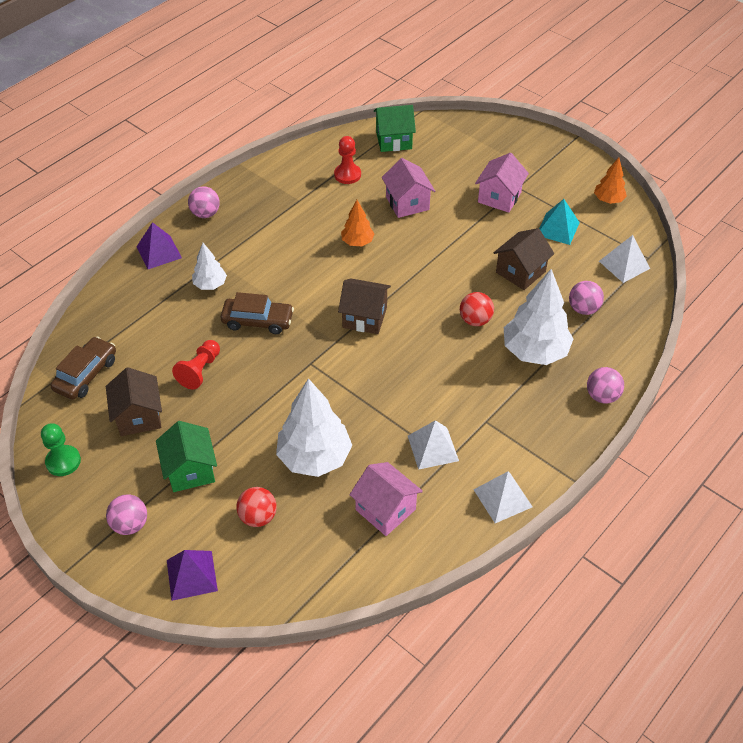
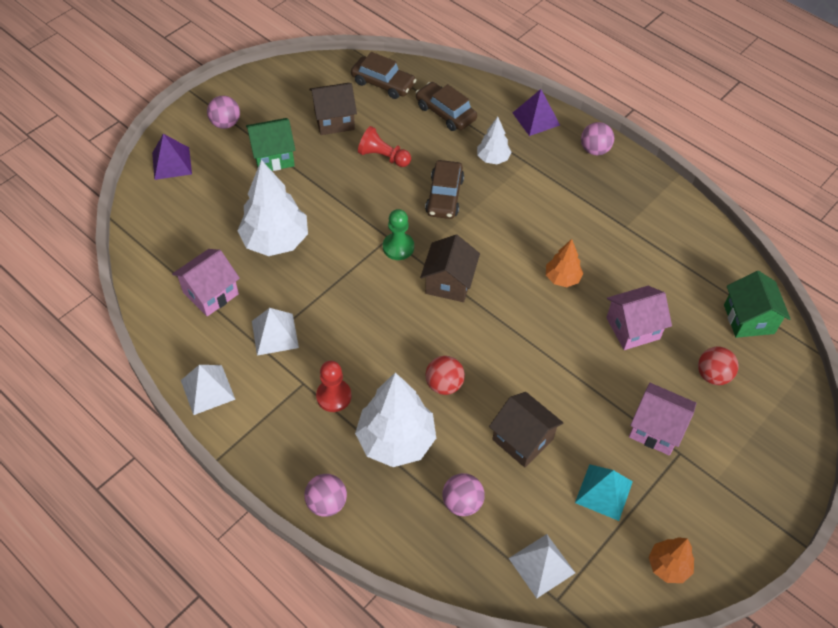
camera: 90 degrees right, 5 degrees up
(63, 461) = (292, 79): green pawn -> green pawn (398, 247)
(140, 320) = (445, 113): none -> brown car
(258, 517) = (219, 203): red ball -> red ball (712, 375)
(347, 175) = (675, 271): red pawn -> red pawn (334, 396)

